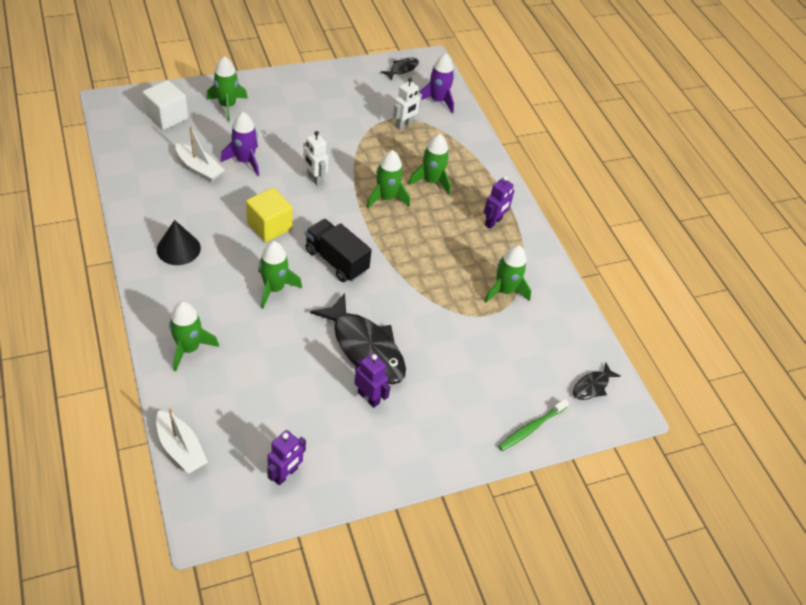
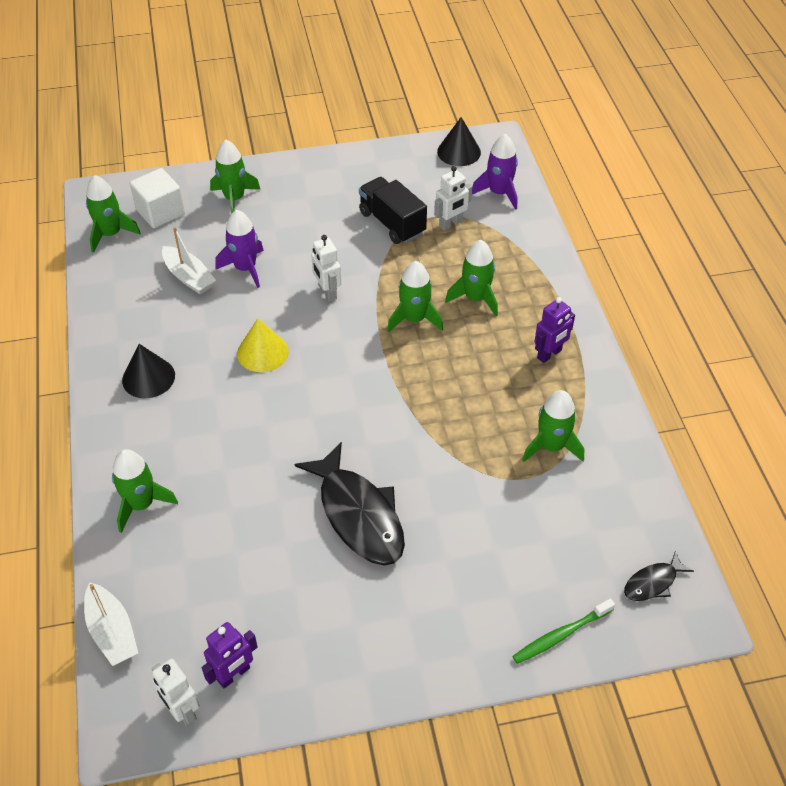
camera: 15 degrees right, 0 degrees up
(248, 504) = (182, 710): none -> white robot
(269, 226) = (262, 352): yellow cube -> yellow cone
(274, 288) = (256, 432): green rocket -> green rocket (110, 234)
(336, 261) = (339, 399): black truck -> black truck (392, 223)
(369, 397) = (353, 580): purple robot -> none
(402, 69) = (459, 152): black fish -> black cone

